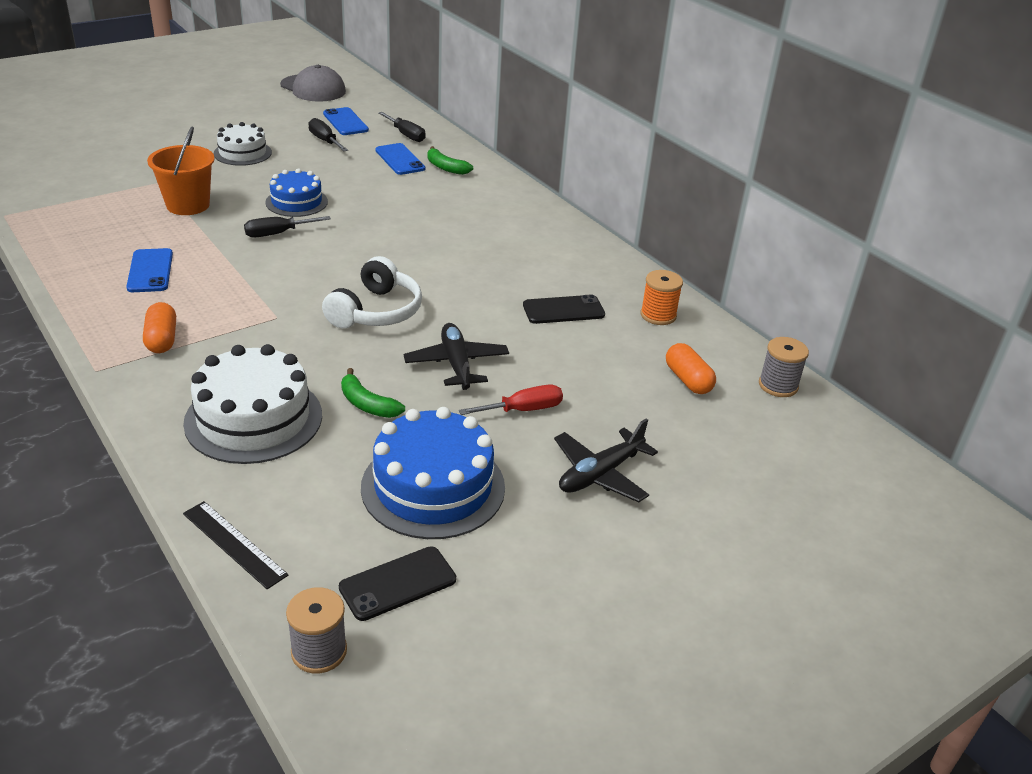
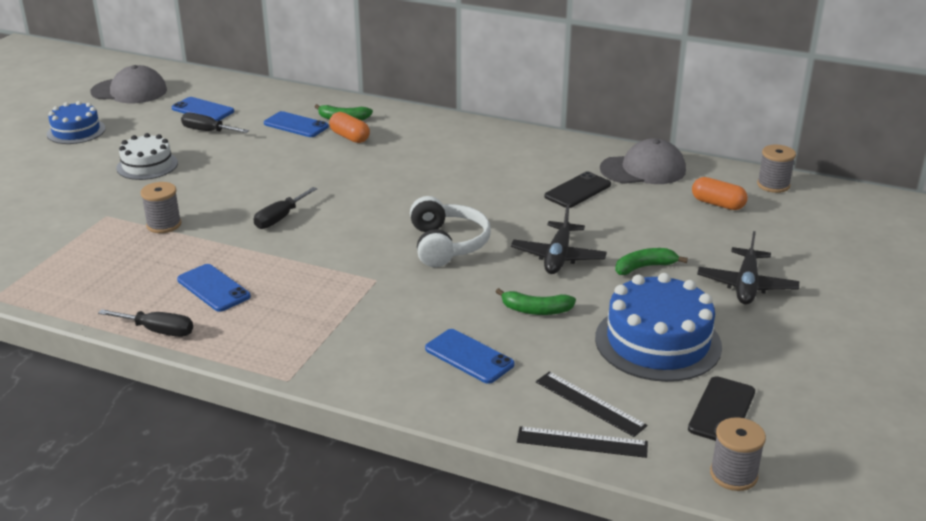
camera: 30 degrees left, 5 degrees down
(162, 339) = (307, 334): orange capsule -> orange capsule (349, 137)
(188, 205) = (164, 225): orange bucket -> grey spool
(253, 418) = (469, 356): white cake -> blue phone
(291, 512) = (589, 403): none -> black ruler
(296, 202) = (258, 188): blue cake -> blue cake (76, 131)
(406, 135) = (272, 104): black screwdriver -> black screwdriver (158, 331)
(456, 364) = (558, 257): black plane -> black plane turned 120 degrees counterclockwise
(523, 410) = (644, 267): red screwdriver -> green banana
(658, 315) = (643, 169): orange spool -> grey cap

